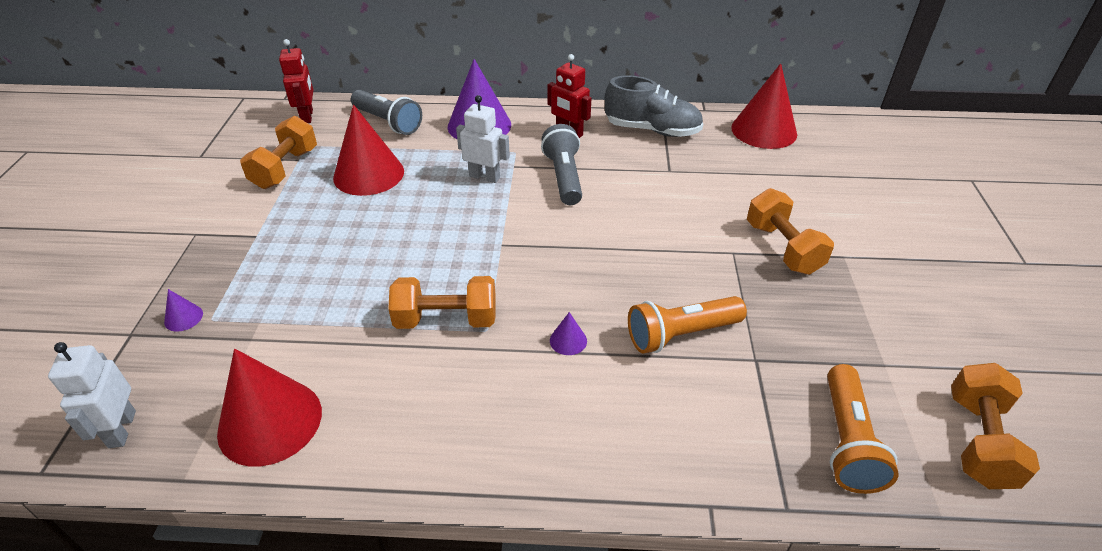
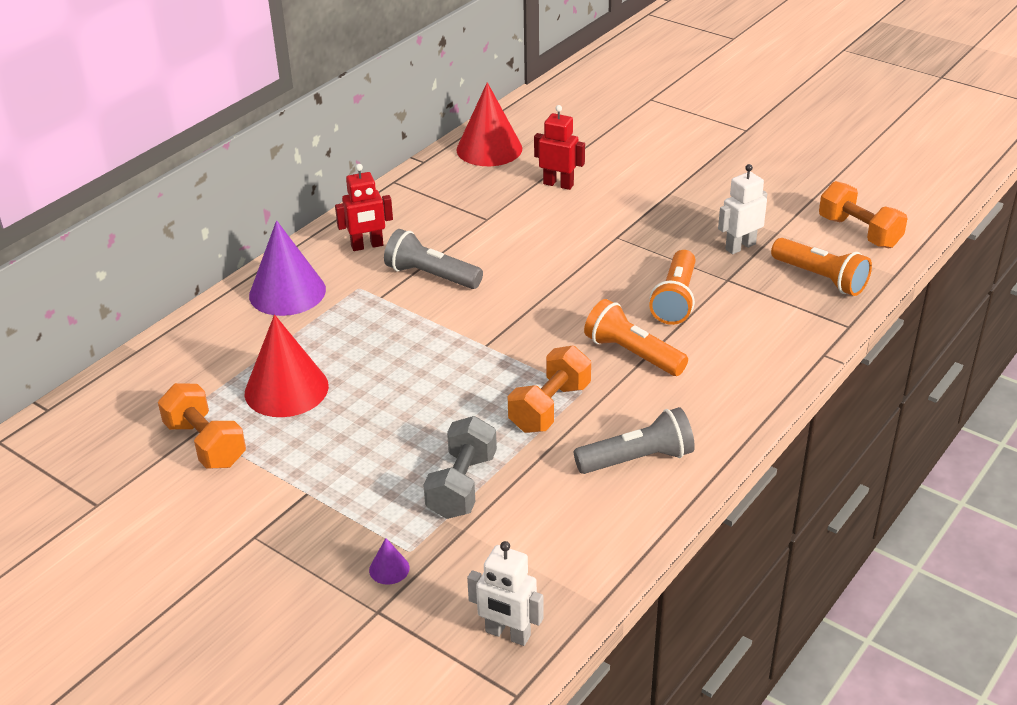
camera: 55 degrees left, 5 degrees down
(270, 421) = (577, 539): red cone -> none
(307, 116) = (115, 401): red robot -> red robot (558, 184)
(307, 313) = (462, 485): none -> grey dumbbell
(388, 122) = (204, 348): grey flashlight -> grey flashlight (637, 459)
(484, 177) = (377, 319): white robot -> white robot (740, 247)
(568, 340) = (632, 354): purple cone -> orange flashlight
(652, 130) = (419, 201): grey shoe -> none
(782, 248) = (635, 213): orange dumbbell -> none

